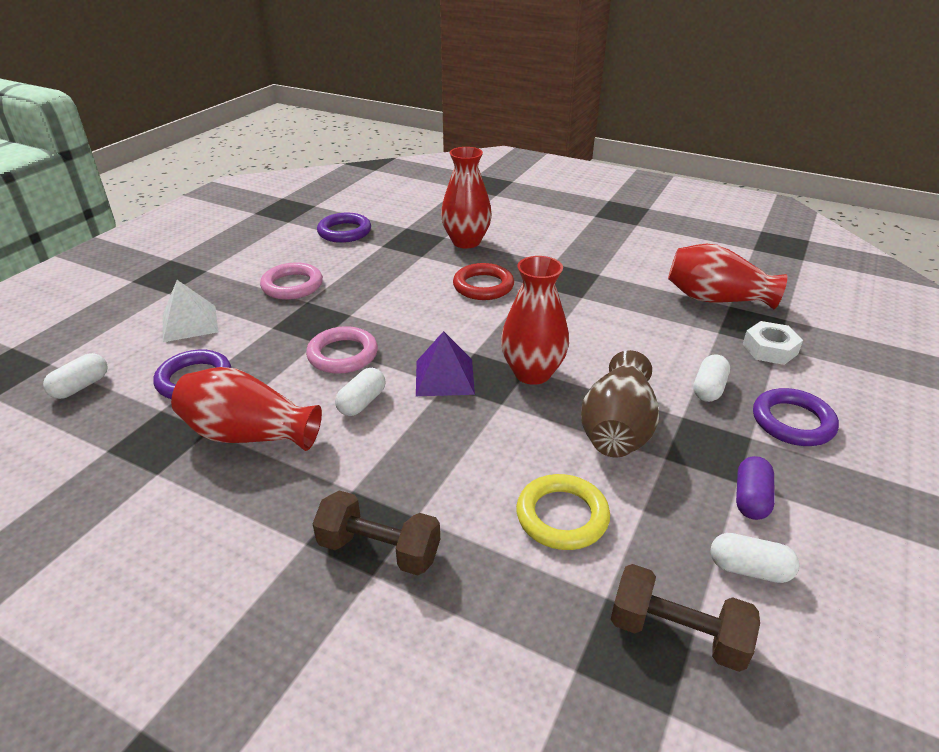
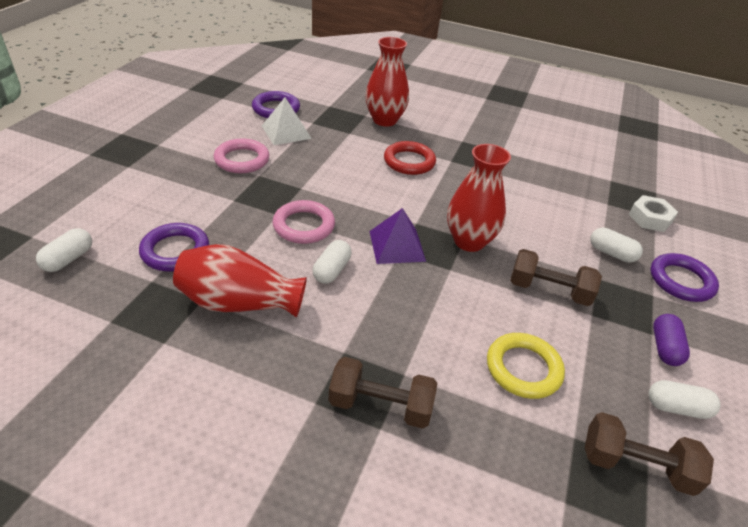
camera: 10 degrees left, 5 degrees up
(190, 323) = (156, 196): white pyramid -> white pyramid (286, 132)
(617, 429) = (549, 290): brown vase -> brown dumbbell
(708, 388) = (611, 253): white capsule -> white capsule turned 75 degrees counterclockwise
(716, 299) = (599, 175): red vase -> none

